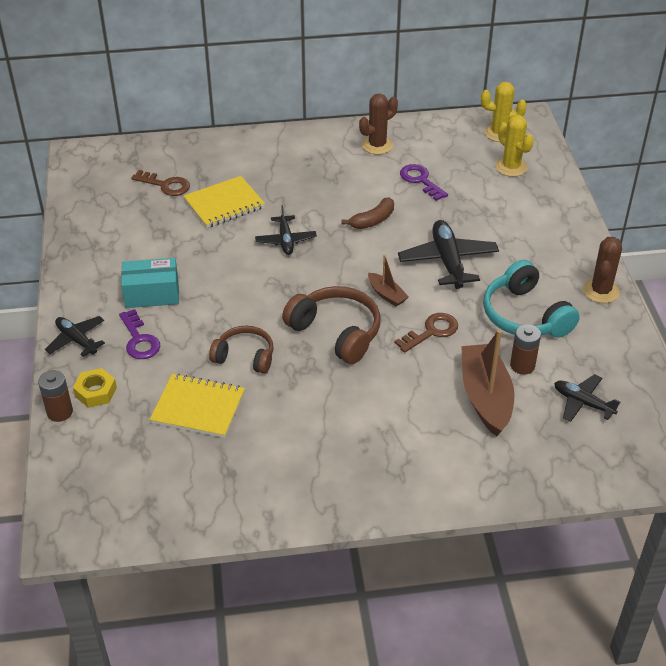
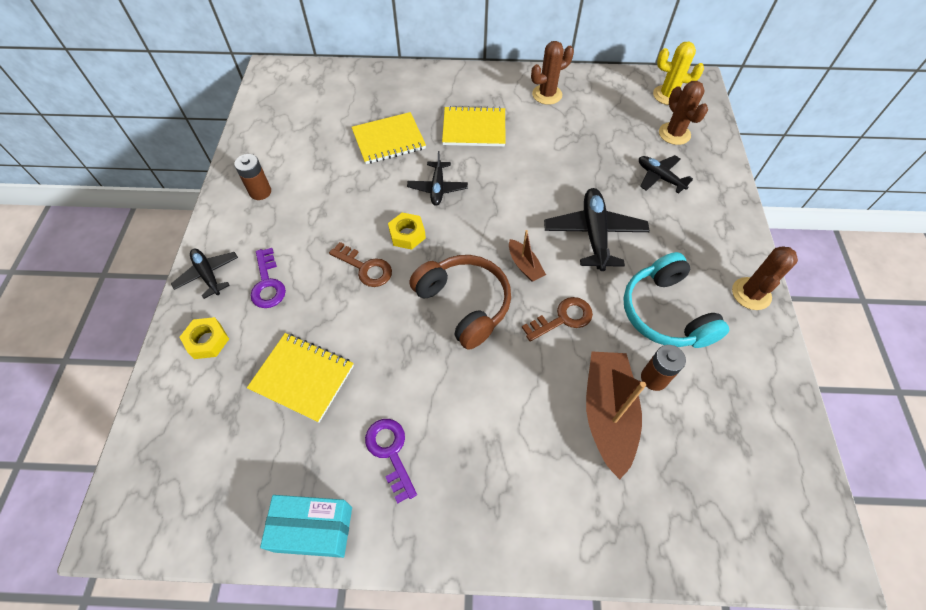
camera: 10 degrees right, 15 degrees up
(60, 412) = (165, 360): brown battery -> brown battery (260, 192)
(152, 294) = (294, 231): turquoise box -> turquoise box (313, 529)
(165, 185) = (340, 113): brown key -> brown key (365, 268)
(245, 357) = (365, 320): brown headphones -> none
(266, 283) = (407, 234): none -> yellow nut
(309, 184) = (474, 128): none -> yellow notebook
(373, 220) = (527, 176): brown banana -> none
(420, 180) = (582, 138): purple key -> purple key (390, 452)
(511, 167) = (674, 134): yellow cactus -> brown cactus
(583, 403) = (716, 441): black plane -> black plane (659, 177)

